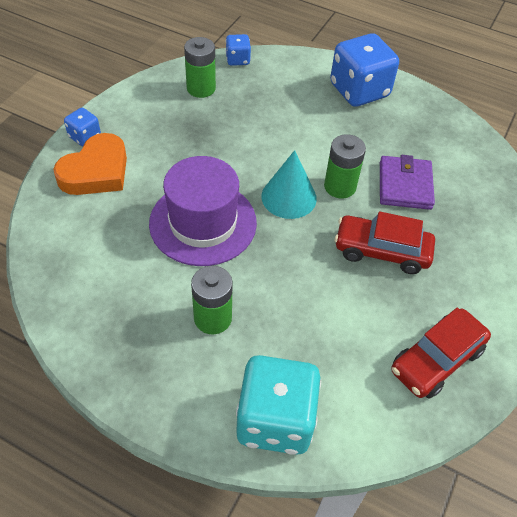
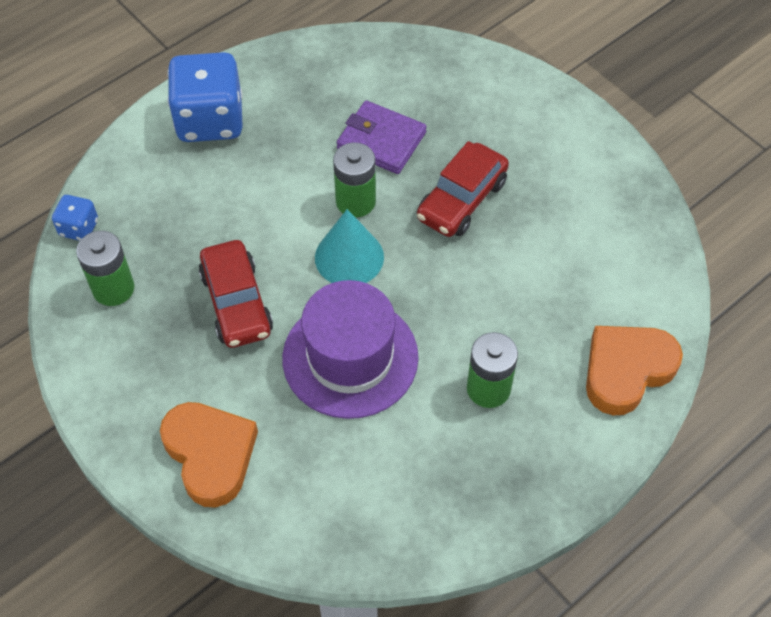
camera: 65 degrees left, 5 degrees up
(84, 137) = (137, 454): blue dice -> none
(275, 420) = (626, 370): turquoise dice -> orange heart
(436, 360) = (606, 210): red car -> red car (236, 303)

